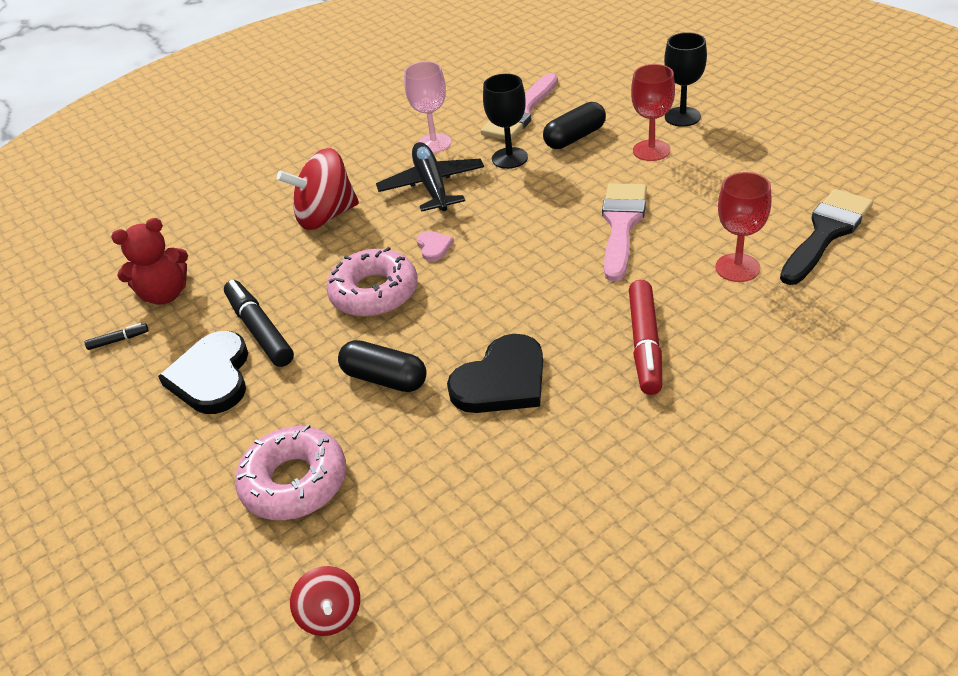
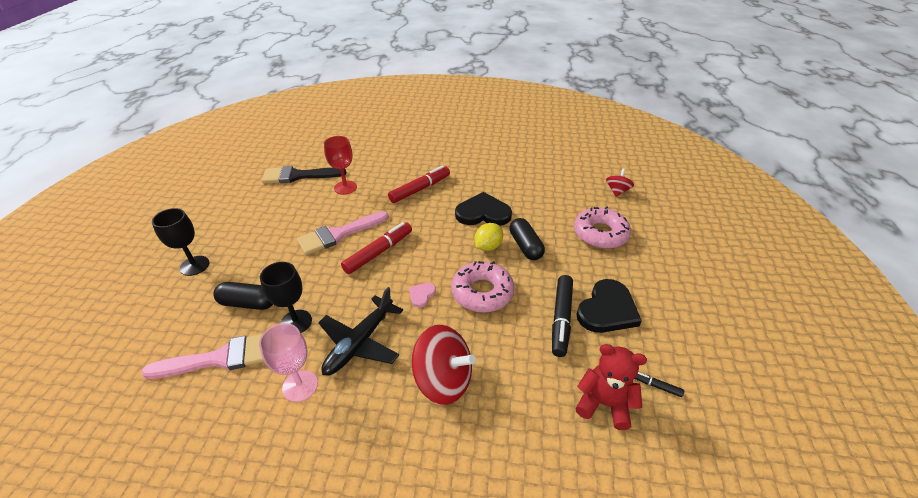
camera: 140 degrees left, 0 degrees up
(432, 342) = (488, 246): none -> yellow lemon
(545, 244) = (379, 252): none -> red marker
(651, 150) = (248, 259): red goblet -> none

